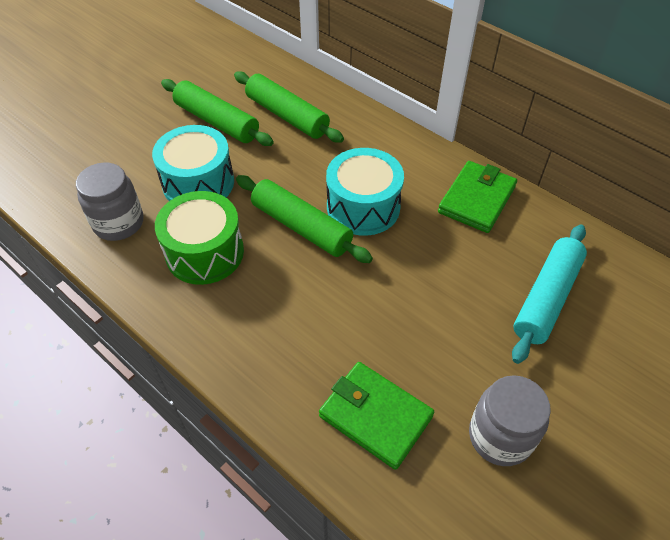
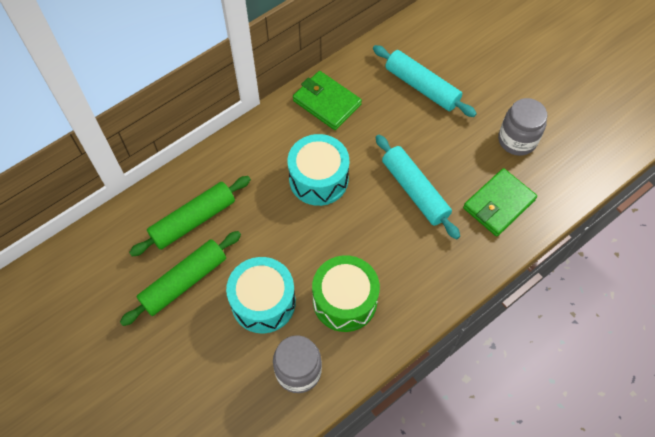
camera: 80 degrees left, 10 degrees up
(301, 227) = (331, 226): green rolling pin -> none
(371, 307) = (414, 191): none -> turquoise rolling pin

